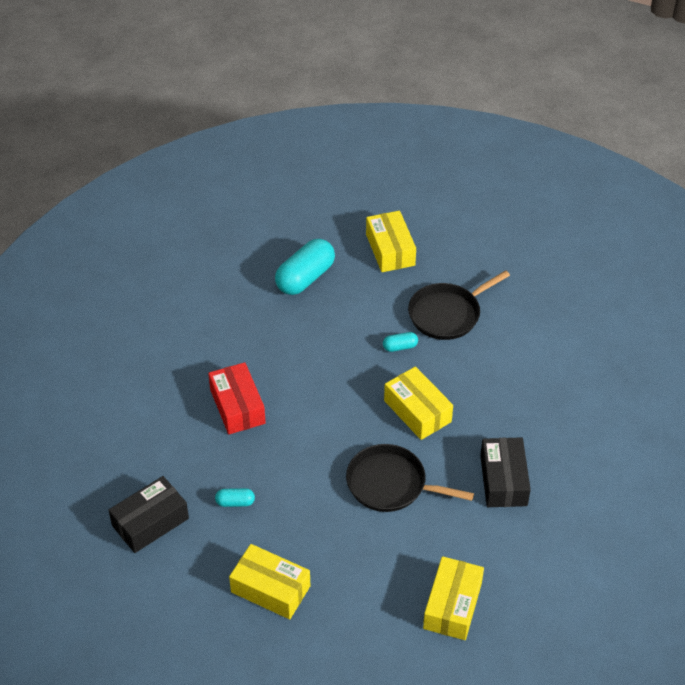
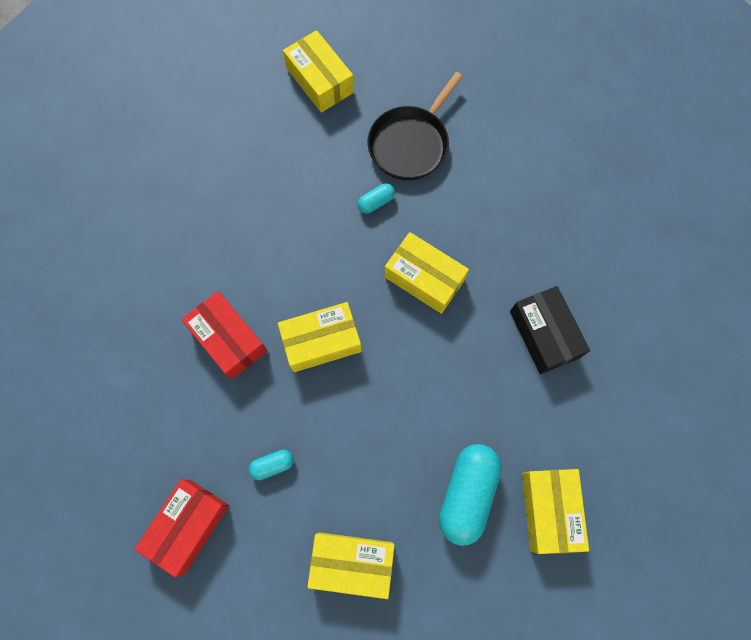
camera: 20 degrees left, 25 degrees up
(150, 522) = (188, 526): black box -> red box
(305, 278) = (241, 146): turquoise capsule -> turquoise capsule (467, 494)
(312, 430) = (321, 341): none -> yellow box
(391, 484) = (430, 381): black pan -> none

